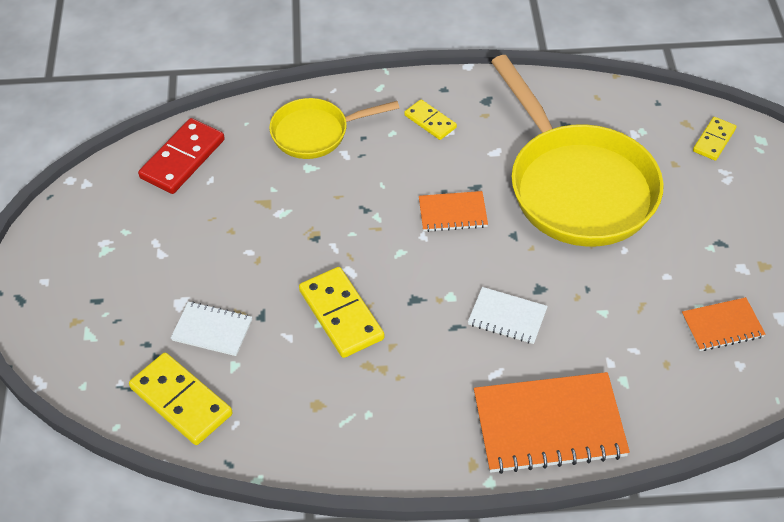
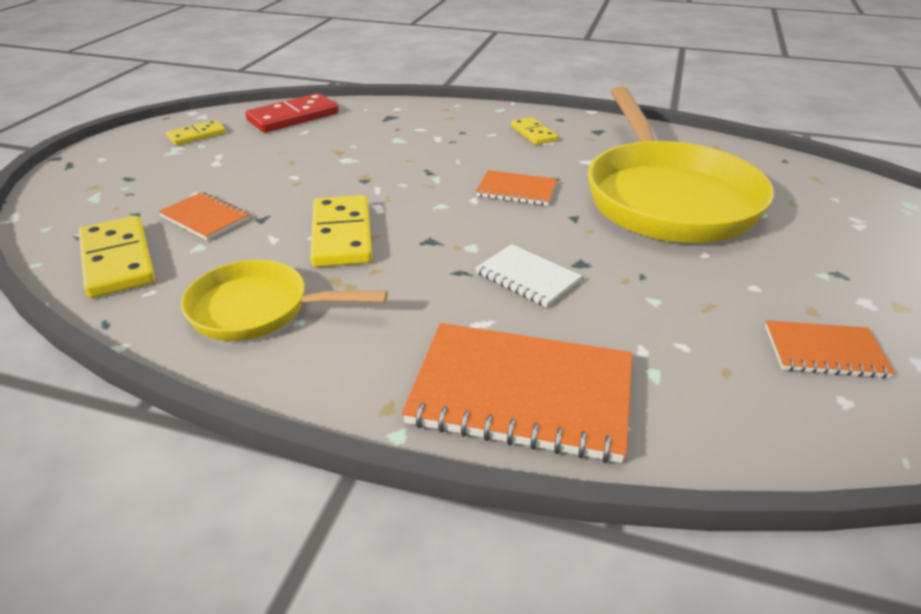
camera: 20 degrees right, 15 degrees down
(212, 330) = (205, 218): white notebook -> orange notebook
(315, 133) = (420, 123): yellow pan -> yellow pan (258, 310)
(714, 140) = (848, 195): yellow domino -> yellow domino (196, 135)

